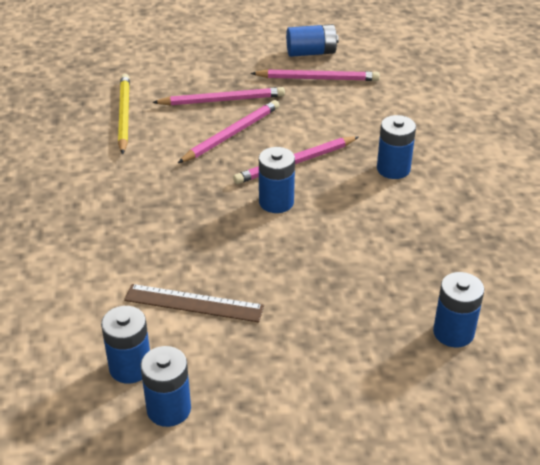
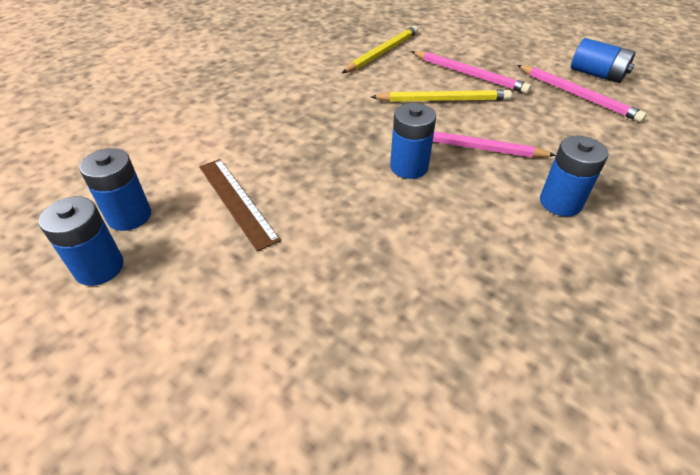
camera: 45 degrees right, 5 degrees up
(231, 134) = (443, 100): pink pencil -> yellow pencil
(453, 332) = (415, 412): blue battery -> none

